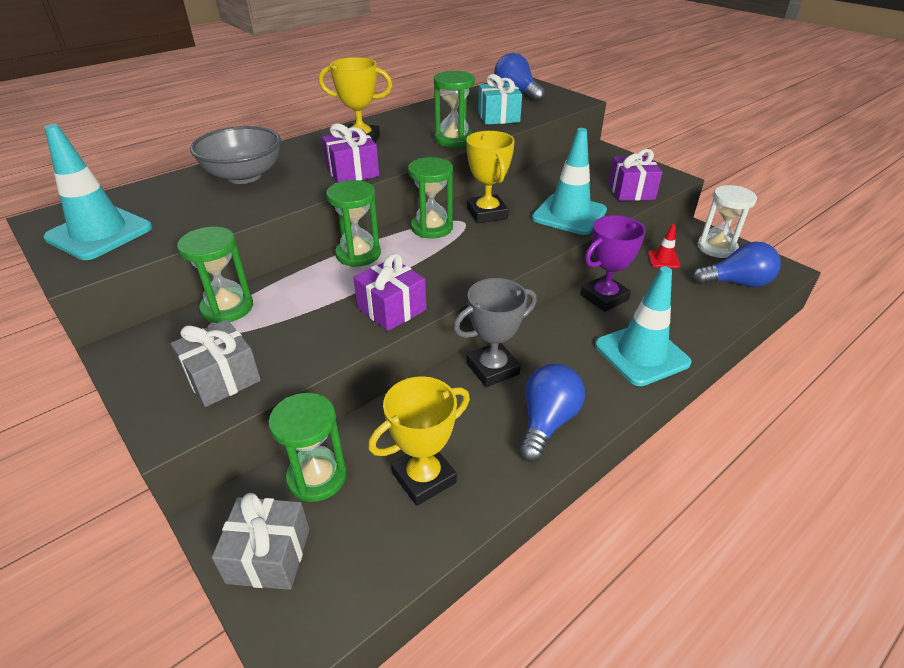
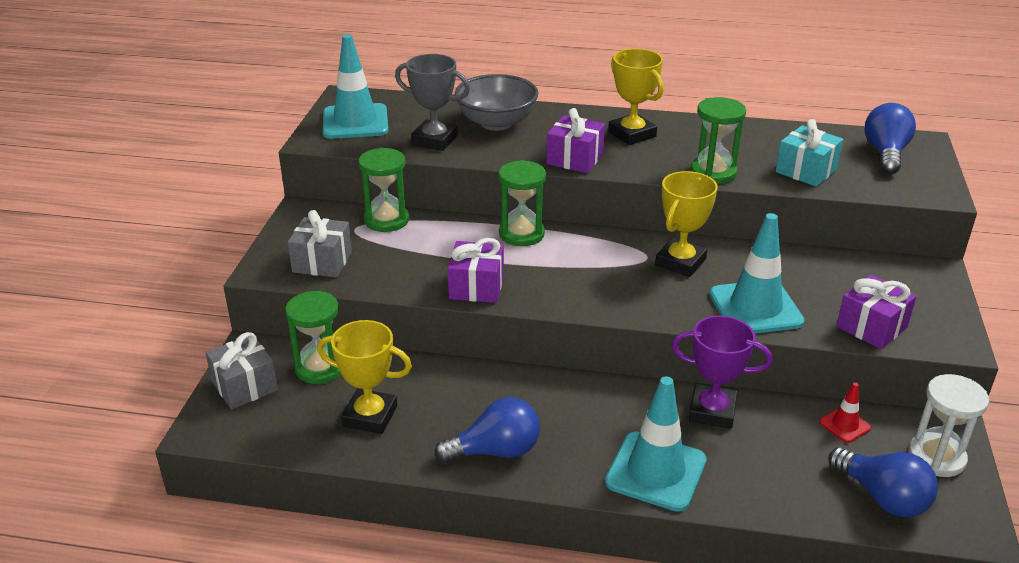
camera: 50 degrees right, 5 degrees down
(432, 228) = (611, 246): green hourglass -> none
(492, 368) = (521, 391): grey trophy -> grey trophy (434, 140)

